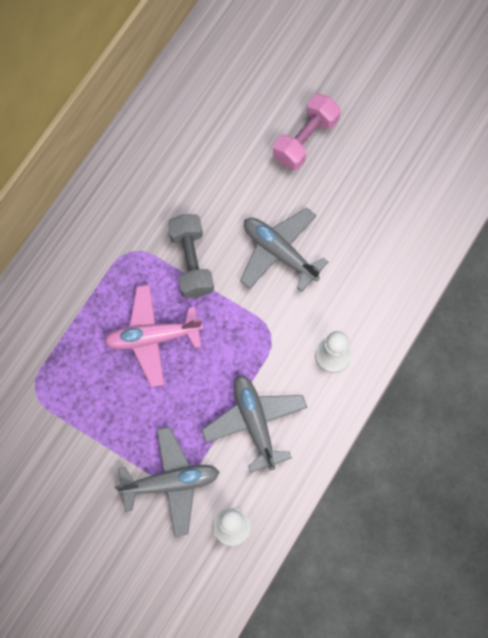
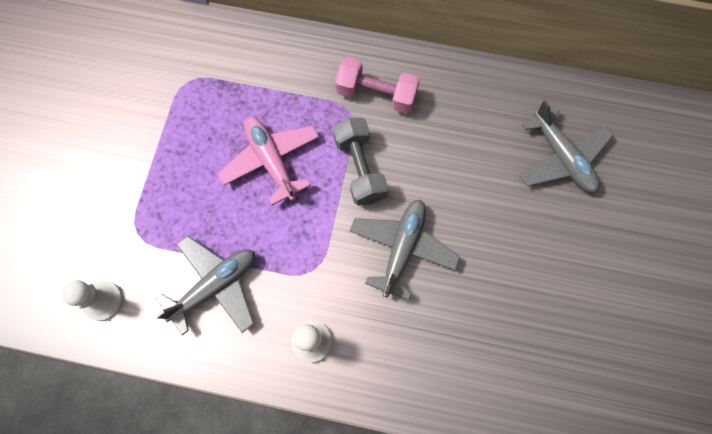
camera: 70 degrees right, 0 degrees up
(171, 483) = (133, 228): grey plane -> grey plane (561, 157)
(191, 262) = (359, 168): grey dumbbell -> grey dumbbell turned 75 degrees counterclockwise
(305, 139) = (537, 231): pink dumbbell -> pink dumbbell (376, 94)

